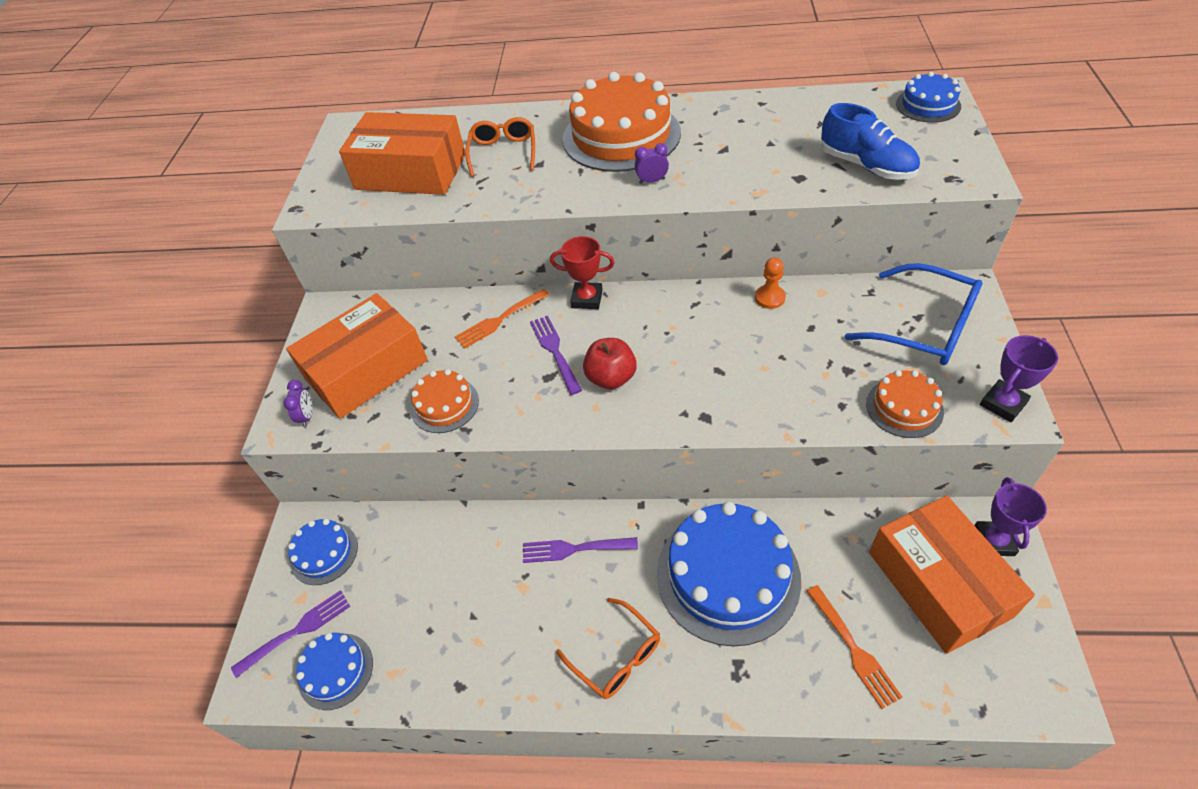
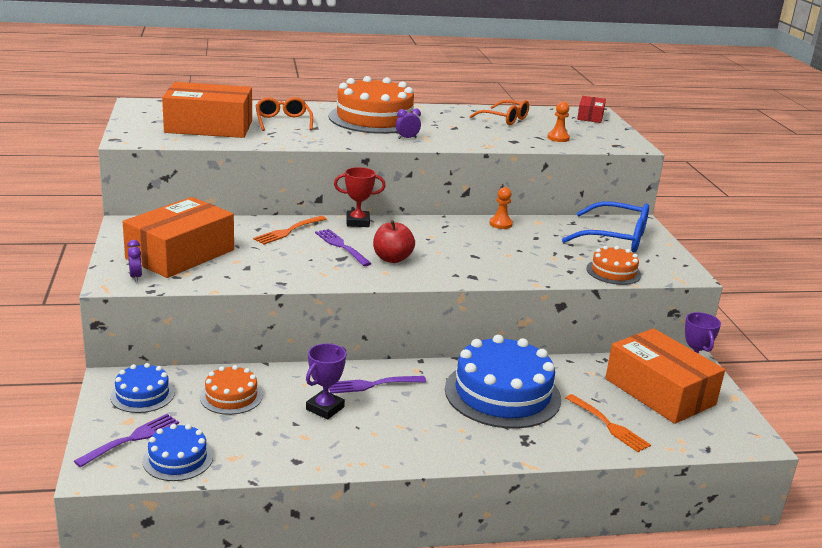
camera: 20 degrees left, 25 degrees down
(444, 405) = (258, 271): orange cake -> orange cake (231, 396)
(616, 656) = (426, 438): orange glasses -> orange glasses (505, 119)
(866, 166) = (558, 138): blue shoe -> orange pawn
(928, 105) = (590, 116): blue cake -> red box
(1003, 404) = (678, 270): purple trophy -> purple trophy (325, 408)

